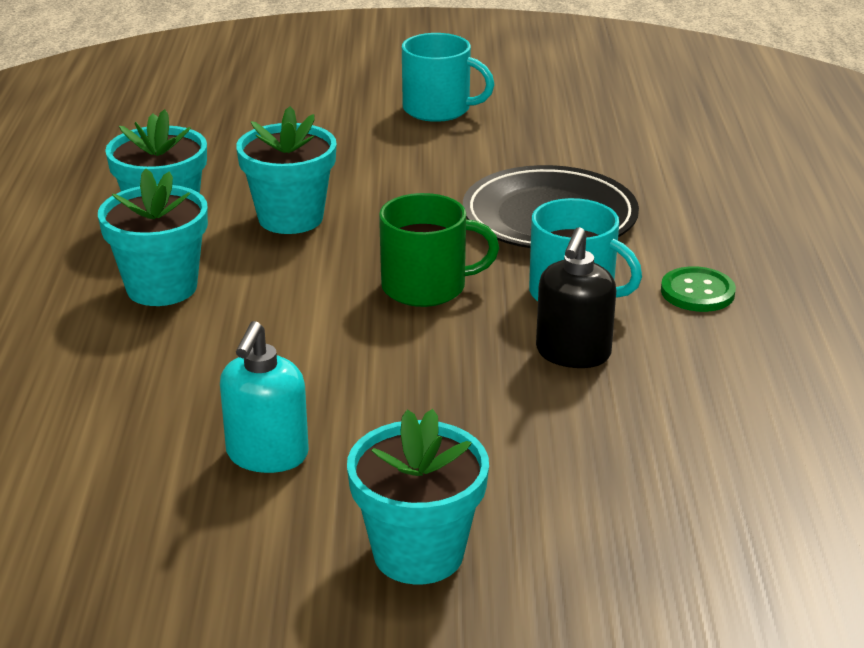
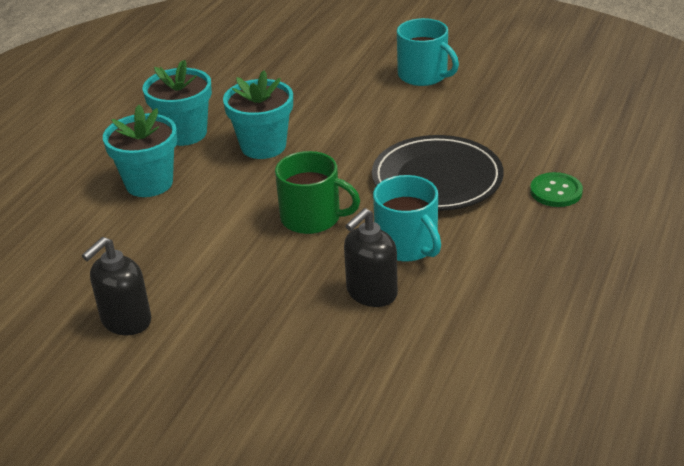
camera: 25 degrees right, 5 degrees up
(267, 455) = (126, 321): turquoise soap dispenser -> black soap dispenser
(418, 553) = (164, 417): turquoise flower pot -> none
(697, 292) = (497, 263): green button -> green button (556, 191)

